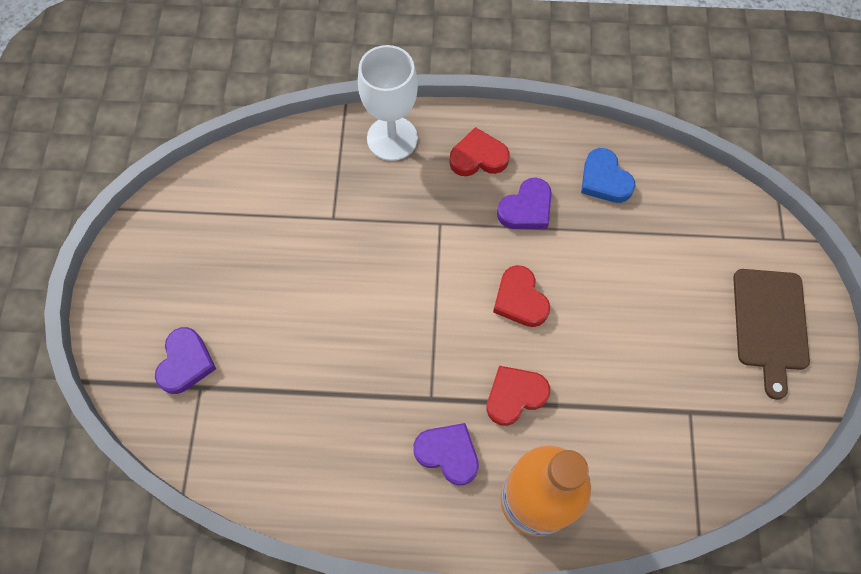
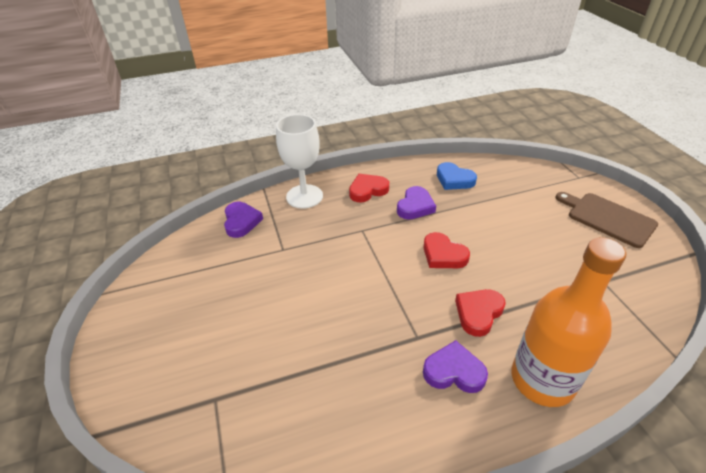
camera: 20 degrees left, 25 degrees down
(186, 363) = (194, 384): purple heart -> purple heart (241, 222)
(770, 324) = (608, 218): brown cutting board -> brown cutting board turned 150 degrees clockwise

